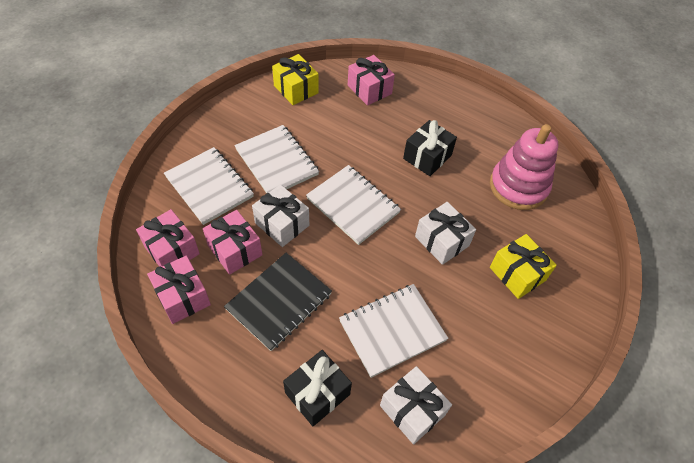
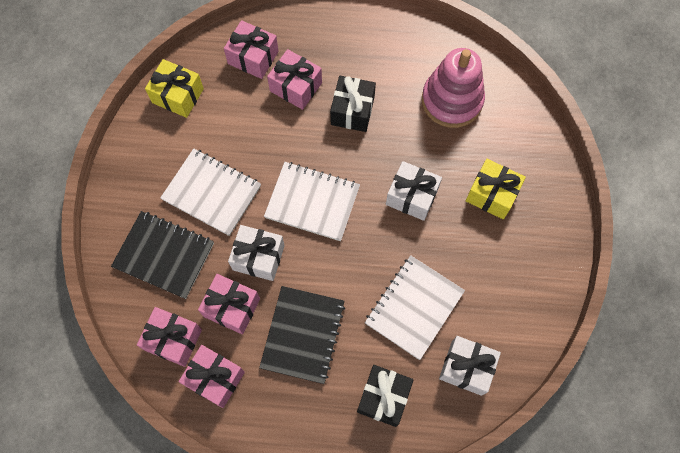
camera: 25 degrees left, 15 degrees up
(209, 187) = (164, 255): white notebook -> black notebook
(390, 122) = (295, 87): none -> pink gift

